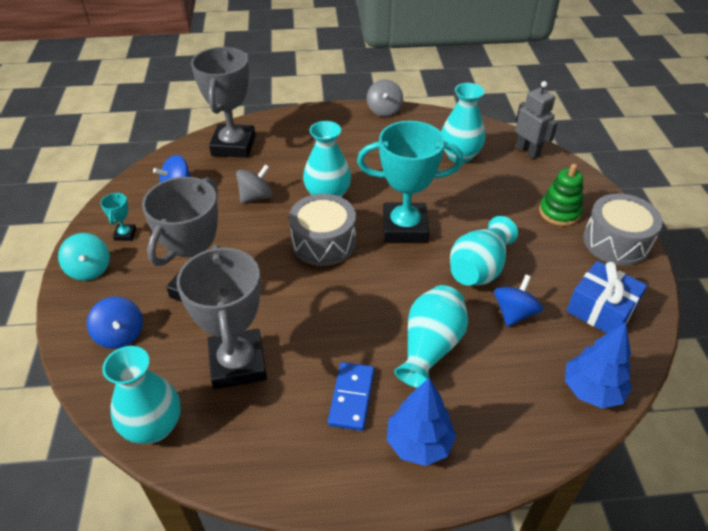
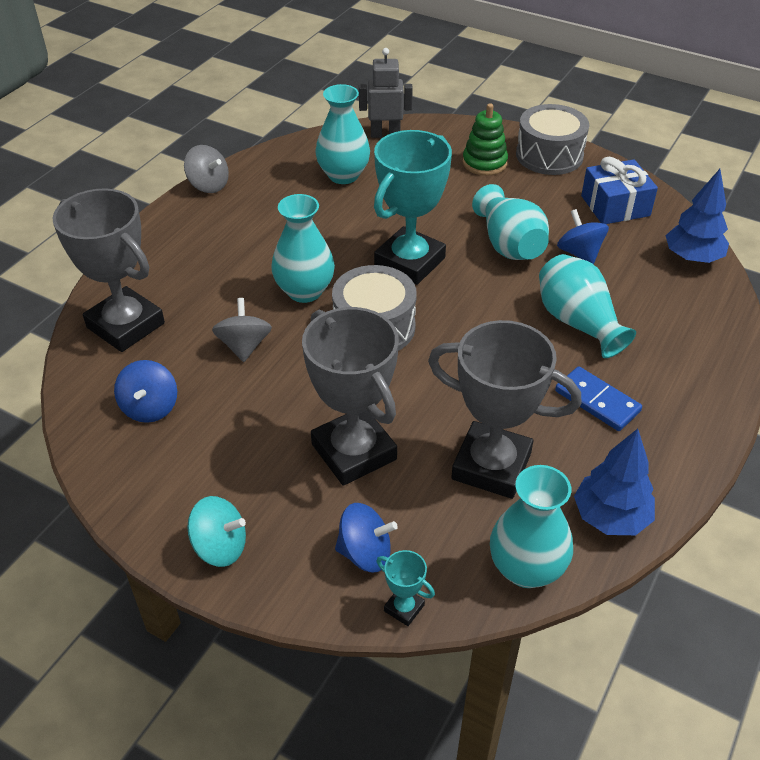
camera: 55 degrees left, 0 degrees up
(125, 234) = (188, 489): turquoise trophy -> turquoise trophy (404, 608)
(419, 443) = (677, 382): blue tree -> blue tree (610, 517)

